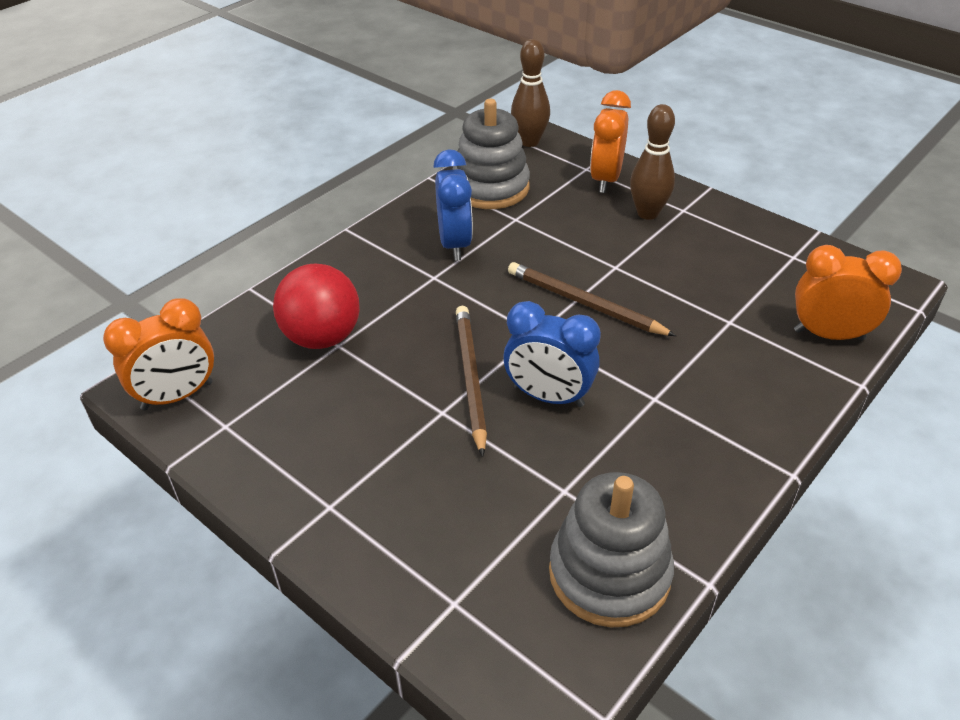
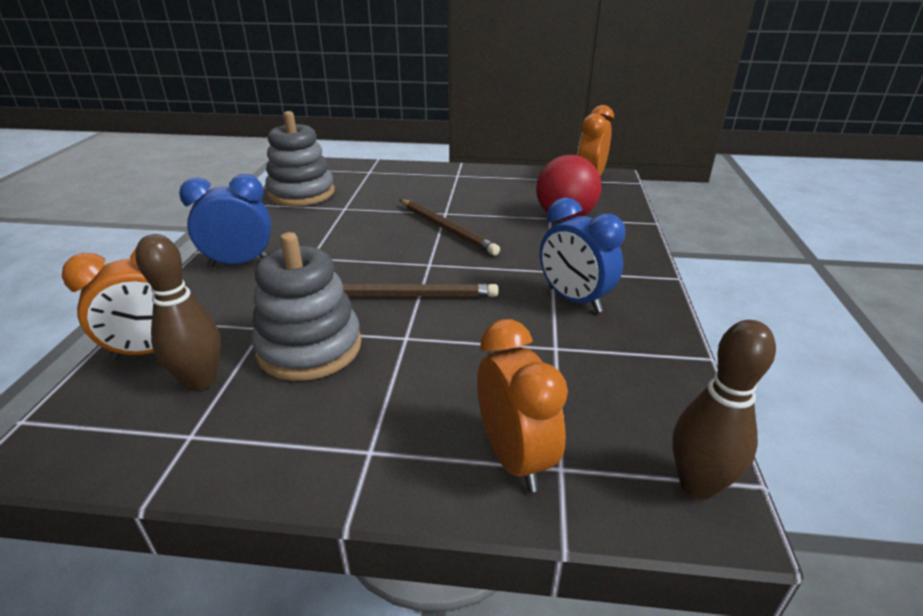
camera: 145 degrees right, 10 degrees down
(490, 188) = (631, 374): grey stacking toy -> grey stacking toy (309, 348)
(548, 397) = (386, 236): blue clock -> blue clock (240, 263)
(647, 213) = (414, 421): brown bowling pin -> brown bowling pin (200, 381)

